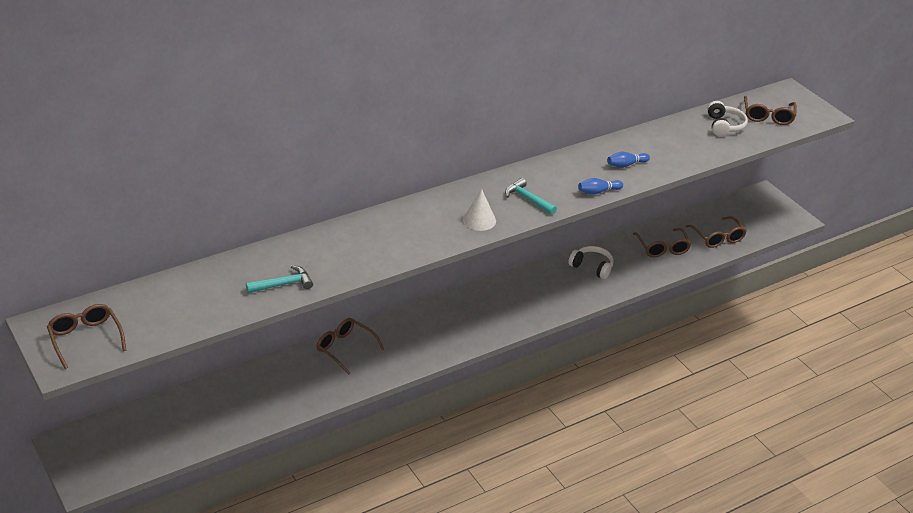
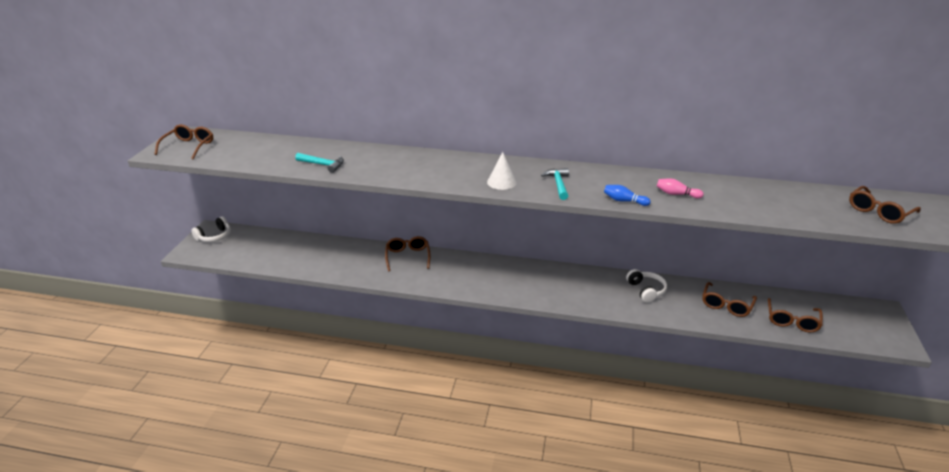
camera: 45 degrees right, 5 degrees down
(626, 165) = (676, 194): blue bowling pin -> pink bowling pin
(724, 126) = (817, 202): white headphones -> white headphones (214, 236)

